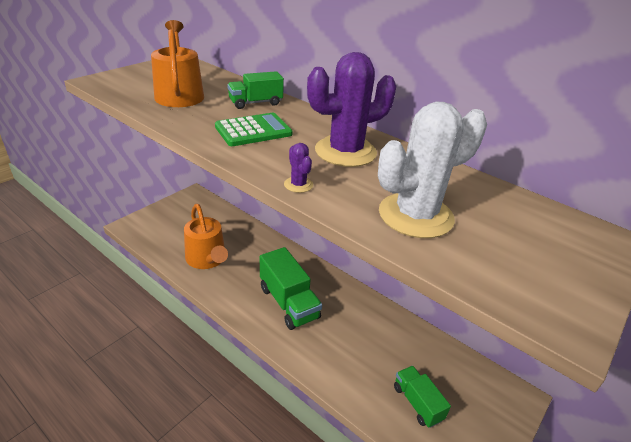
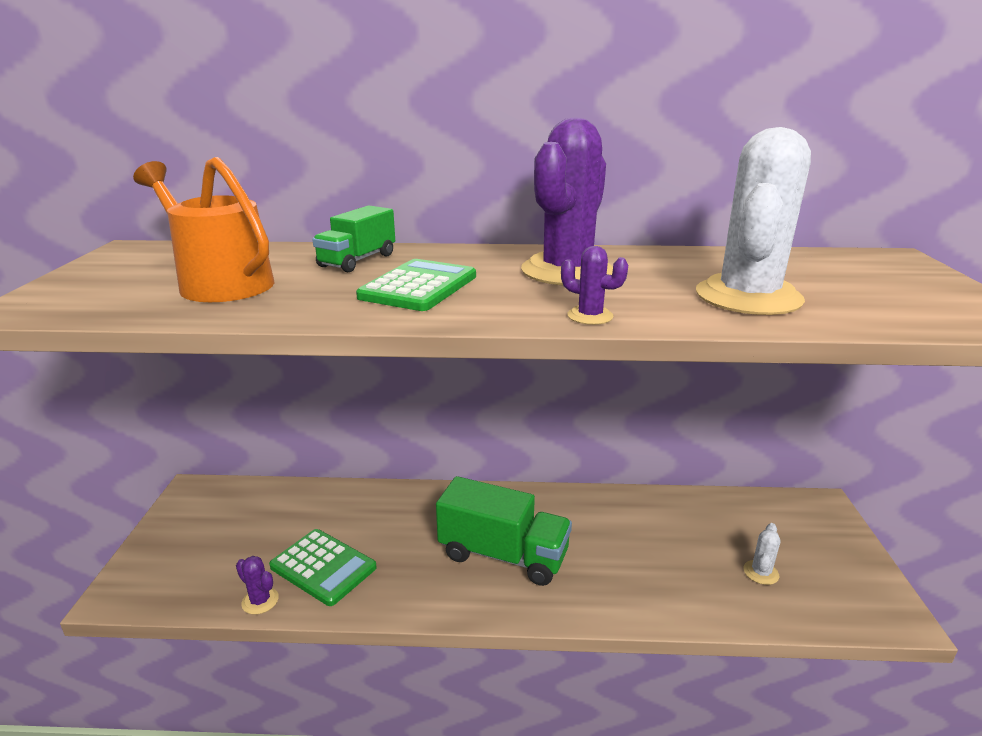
camera: 35 degrees left, 10 degrees down
(170, 259) = (260, 601): none -> purple cactus
(207, 259) = (323, 567): orange watering can -> green calculator
(417, 403) = (761, 572): green truck -> white cactus

